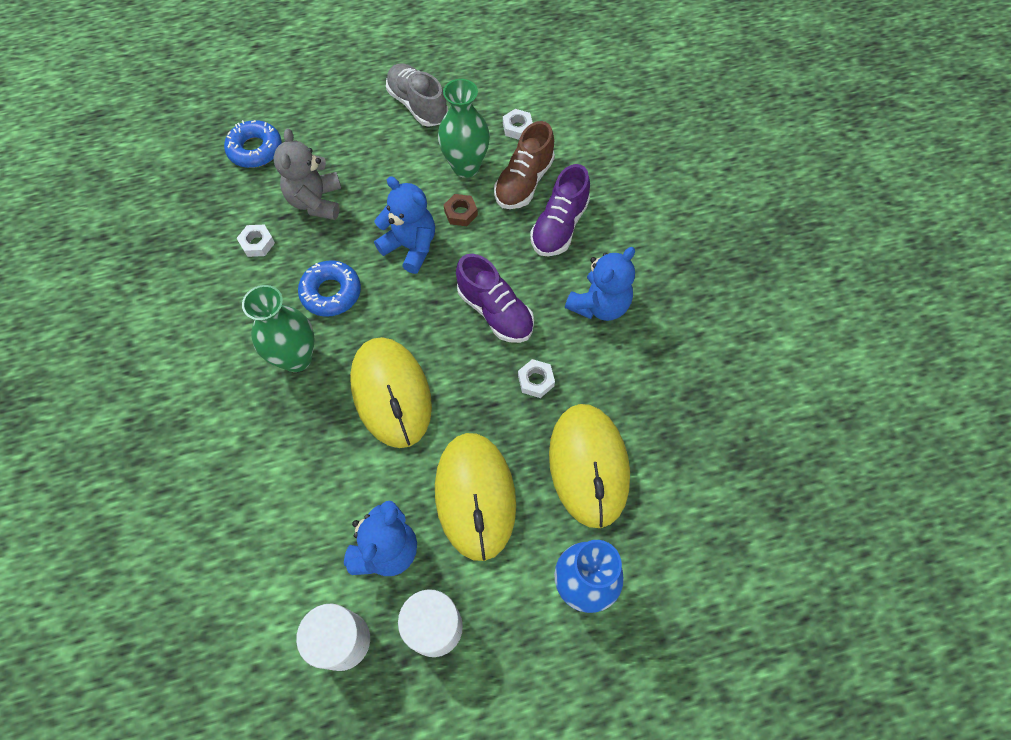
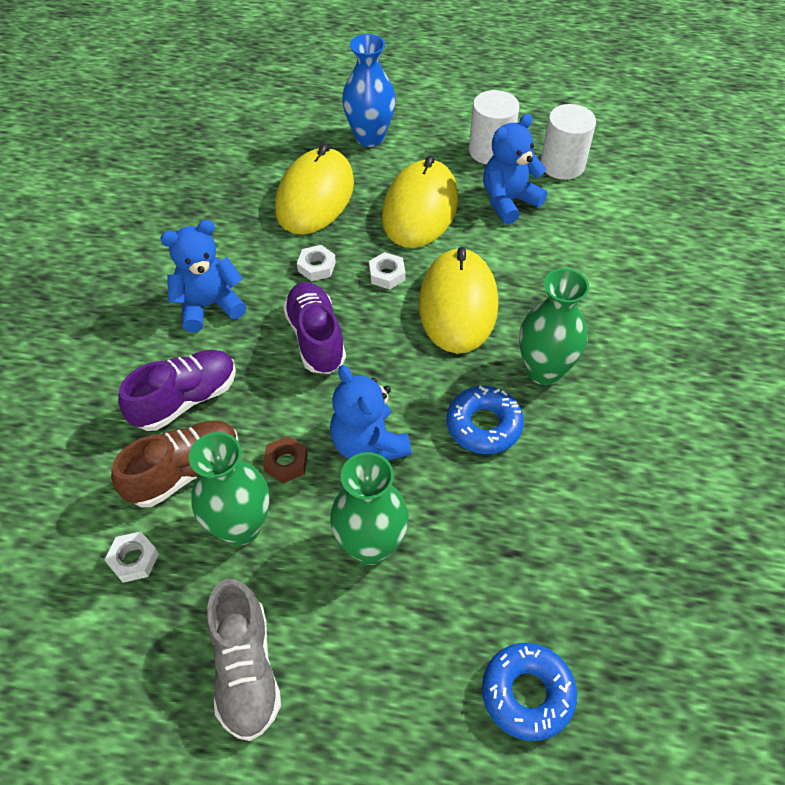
camera: 155 degrees left, 10 degrees down
(257, 243) = (558, 526): white nut -> white nut (387, 274)
(316, 201) = (462, 557): grey teddy bear -> none
(378, 186) = (370, 545): none -> green vase

